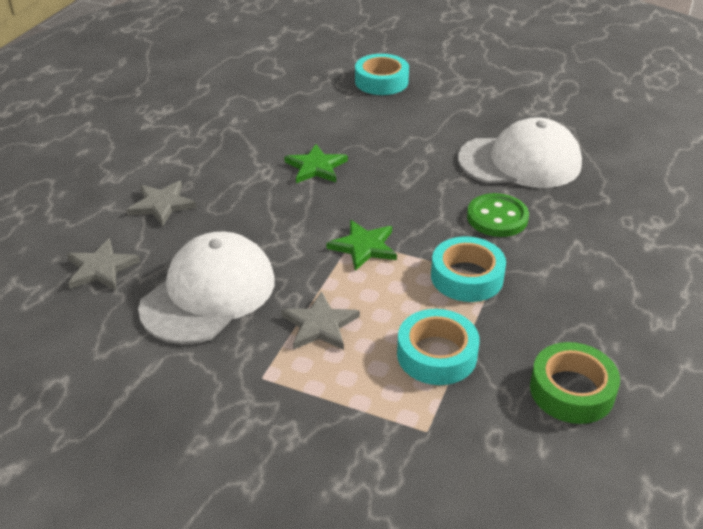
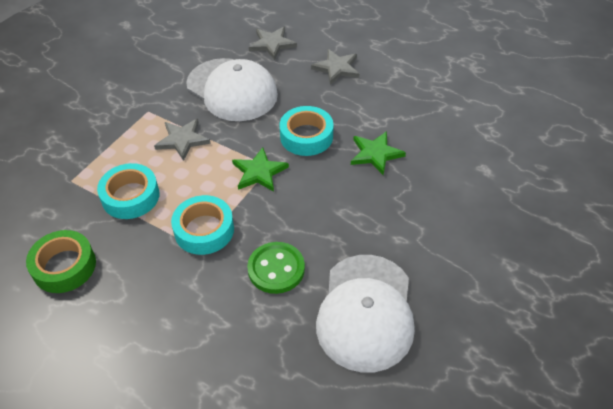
camera: 100 degrees right, 10 degrees up
(381, 81) = (537, 220): turquoise tape -> turquoise tape (306, 136)

